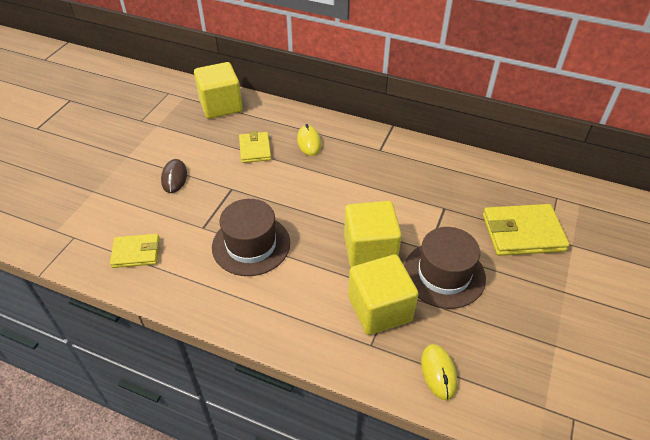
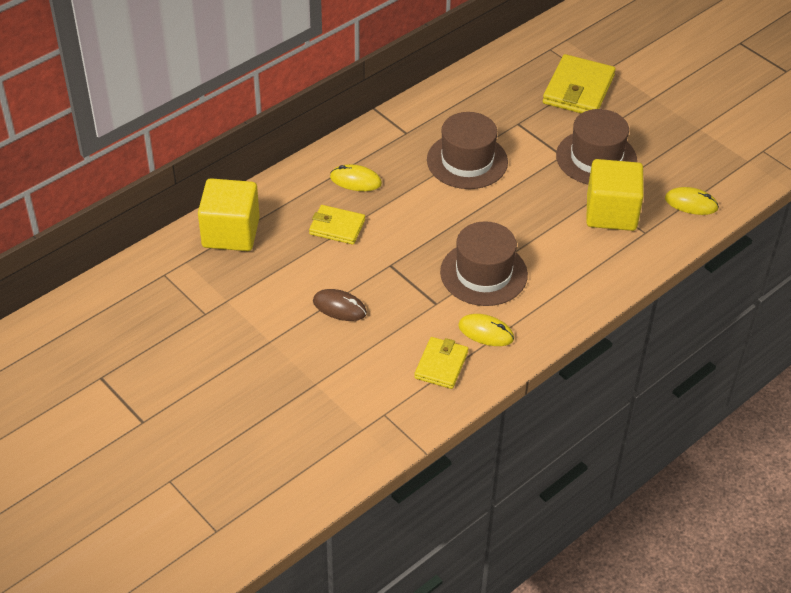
camera: 65 degrees left, 0 degrees up
(184, 268) = (486, 332): none -> yellow mouse
(370, 250) = (540, 193): yellow cube -> none
(374, 192) = (467, 161): none -> brown hat

